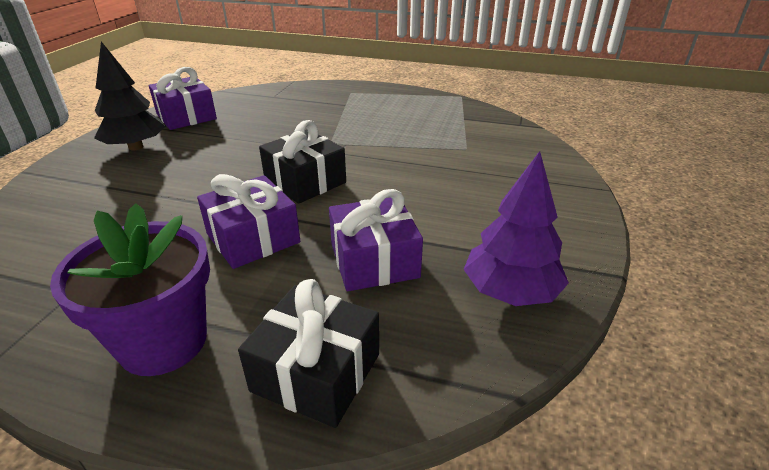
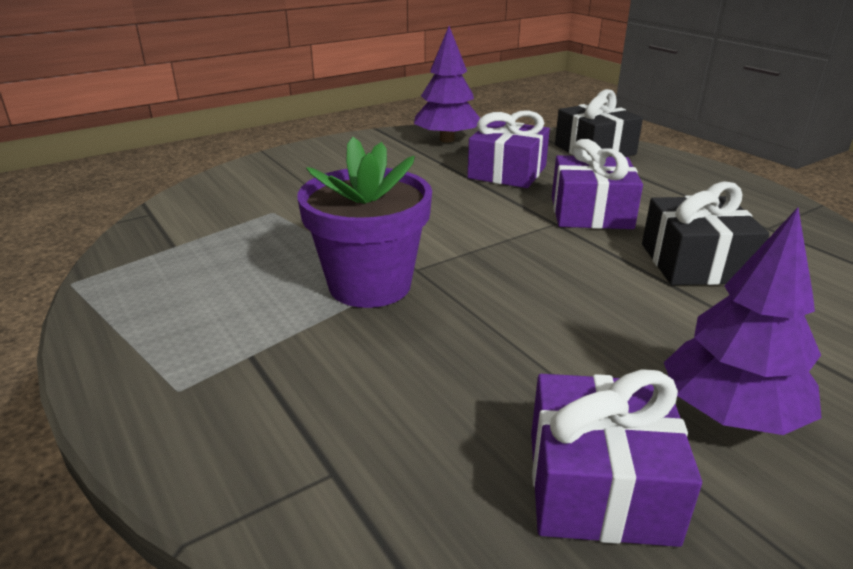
camera: 140 degrees left, 5 degrees down
(136, 147) = (730, 414): black tree -> purple tree
(163, 341) = (685, 182): purple flower pot -> purple flower pot (370, 285)
(305, 181) = (493, 242): black gift -> black gift (695, 263)

